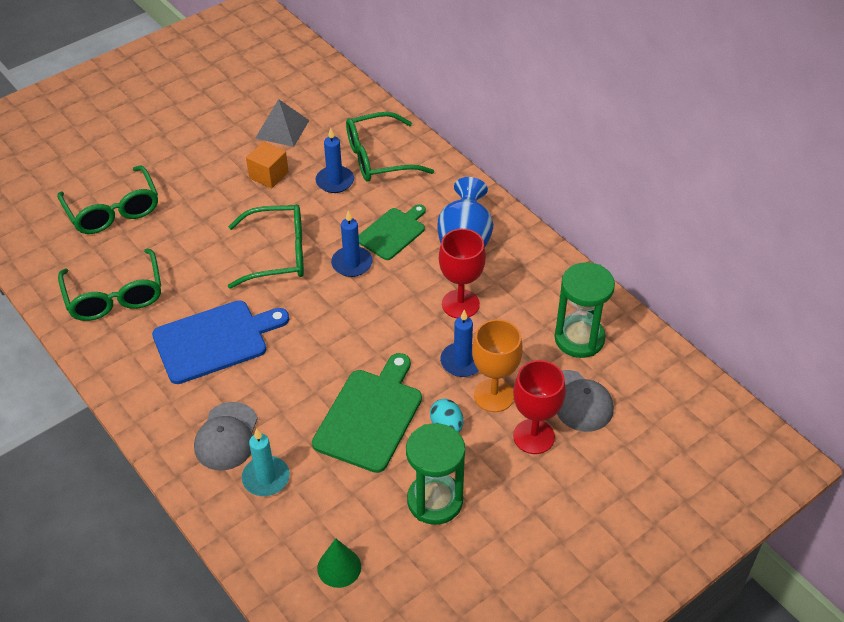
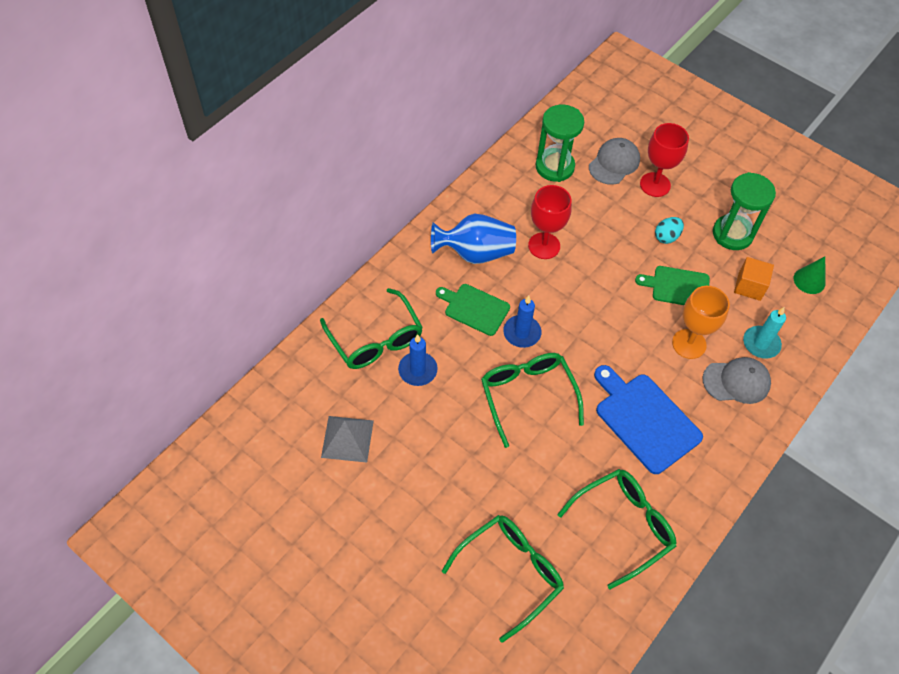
camera: 105 degrees left, 10 degrees up
(268, 175) = (422, 432): orange cube -> orange cube (749, 286)
(370, 416) = (677, 287): green cutting board -> green cutting board, size x0.65
(462, 361) = (603, 236): blue candle -> none
(494, 395) = (628, 212): orange goblet -> orange goblet (689, 344)

